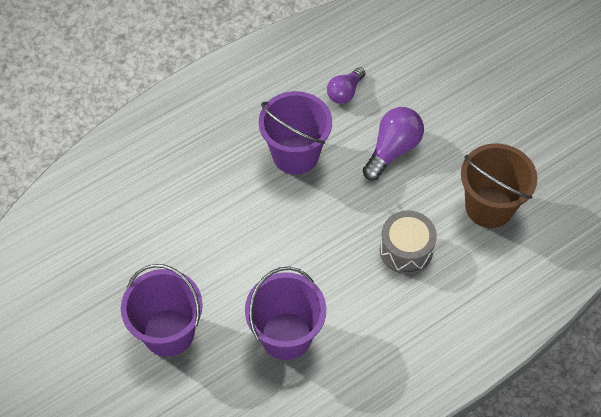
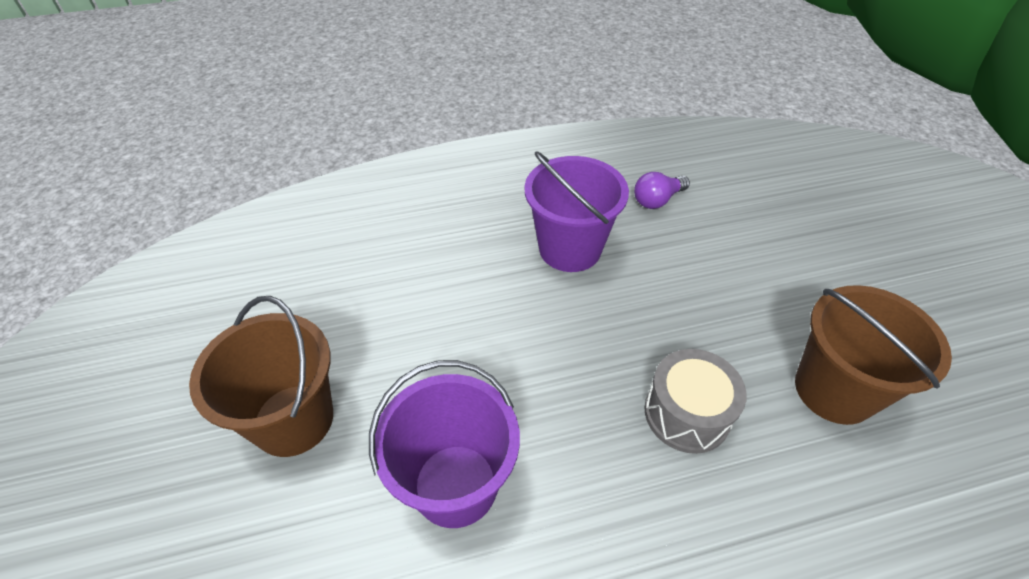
camera: 20 degrees right, 10 degrees down
(168, 332) = (293, 420): purple bucket -> brown bucket
(392, 150) = (702, 277): purple light bulb -> none

